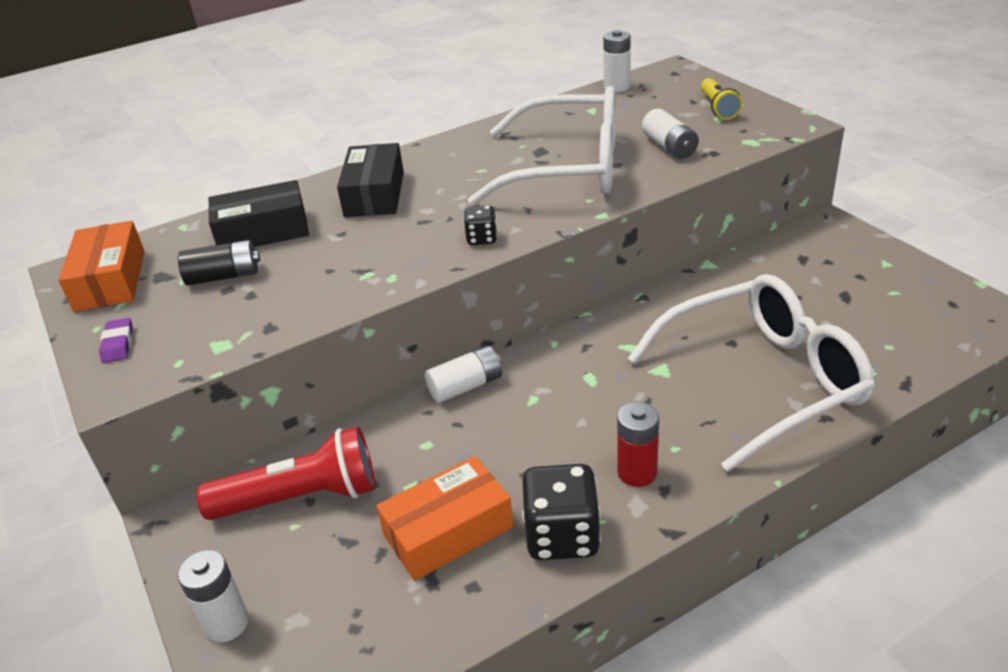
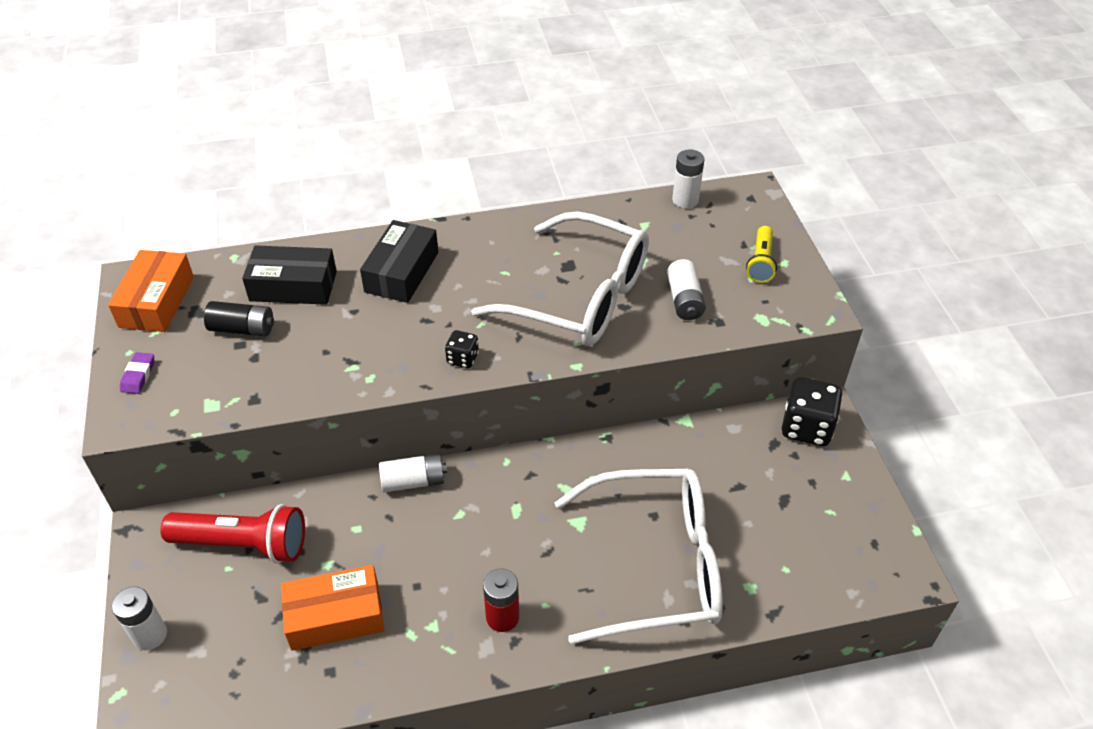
camera: 15 degrees right, 10 degrees up
(562, 536) = (415, 653): black dice -> black dice (806, 427)

